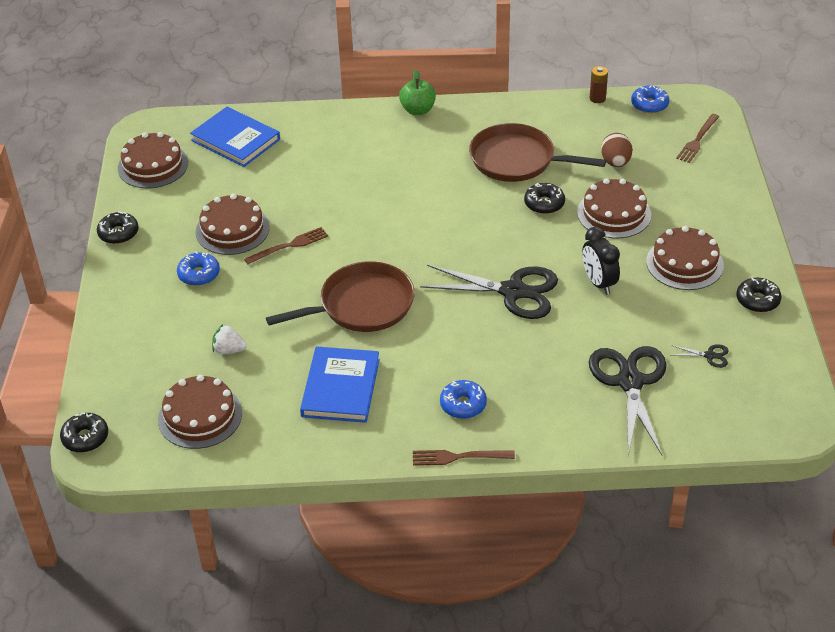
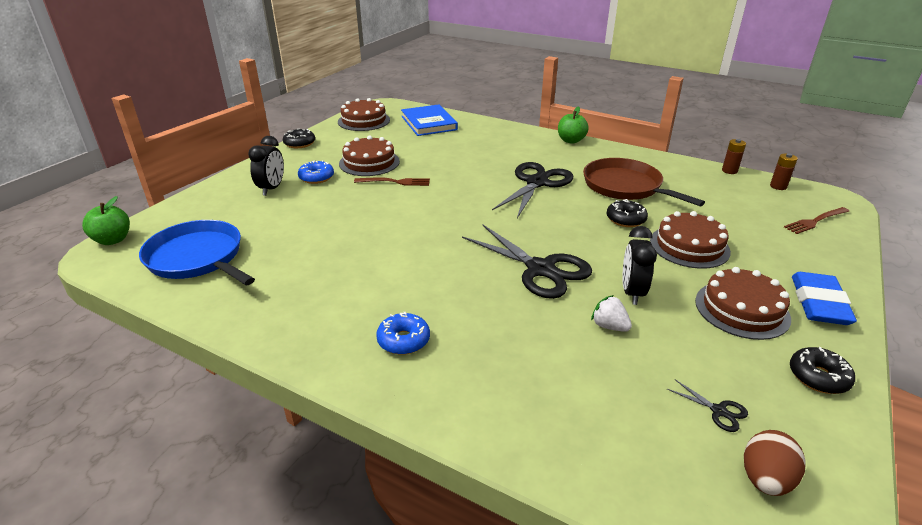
camera: 30 degrees right, 10 degrees down
(85, 438) = (113, 240): black donut -> green apple
(168, 309) = (272, 189): none -> black clock
(200, 416) = (198, 258): brown cake -> blue pan
(229, 350) = (275, 225): white strawberry -> white strawberry (609, 326)
(341, 388) = (319, 282): blue book -> none
(362, 305) = (403, 233): brown pan -> none
(458, 457) = (347, 386): brown fork -> none
(615, 162) = (717, 213): brown egg -> brown egg (765, 479)
(630, 382) = (597, 396): black scissors -> black scissors (537, 183)
(649, 105) = (778, 186): blue donut -> brown battery
(734, 233) = (819, 303): none -> blue eraser

